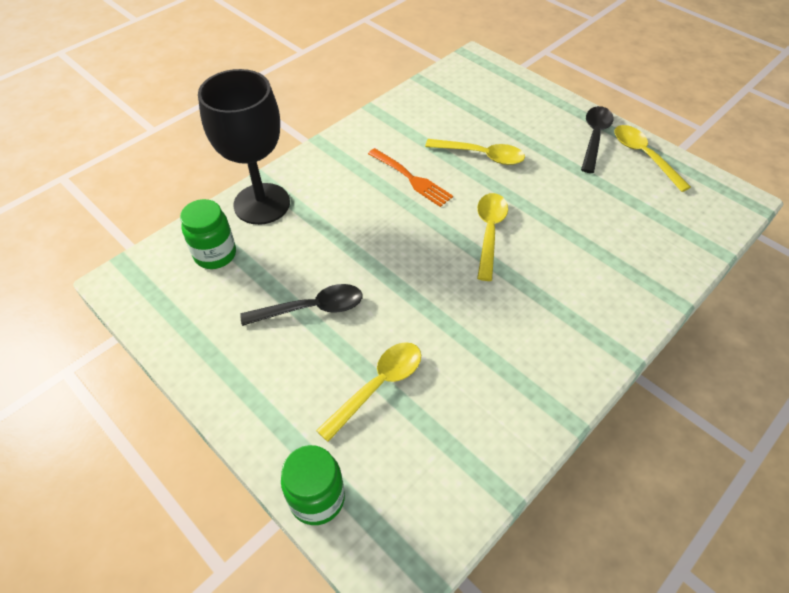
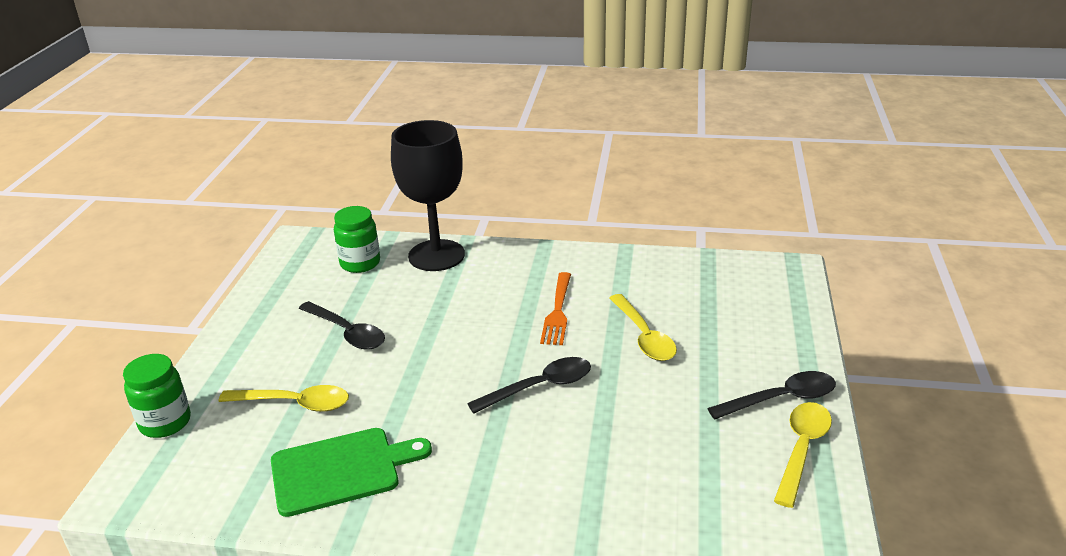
camera: 55 degrees right, 20 degrees down
(489, 232) = (539, 387): yellow spoon -> black spoon
(490, 390) = (341, 470): none -> green cutting board

